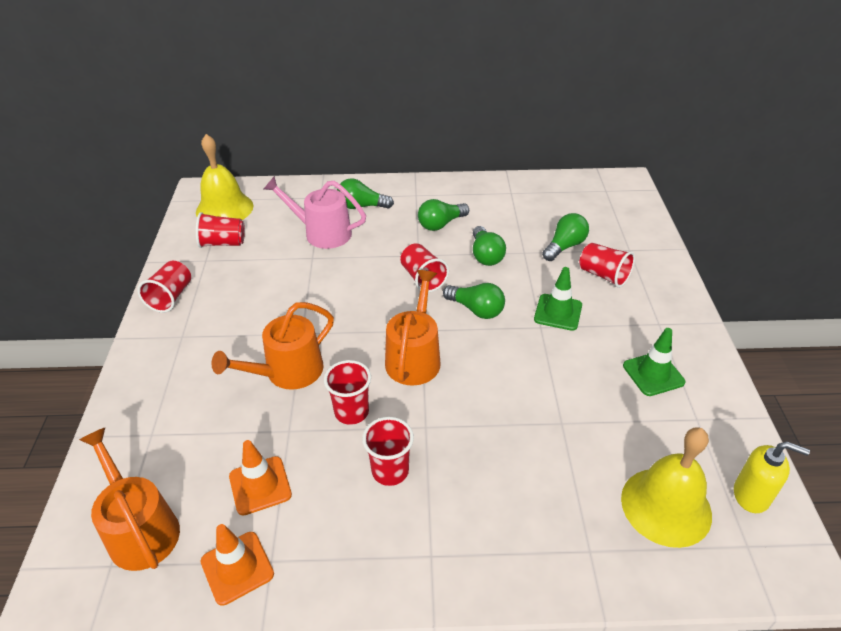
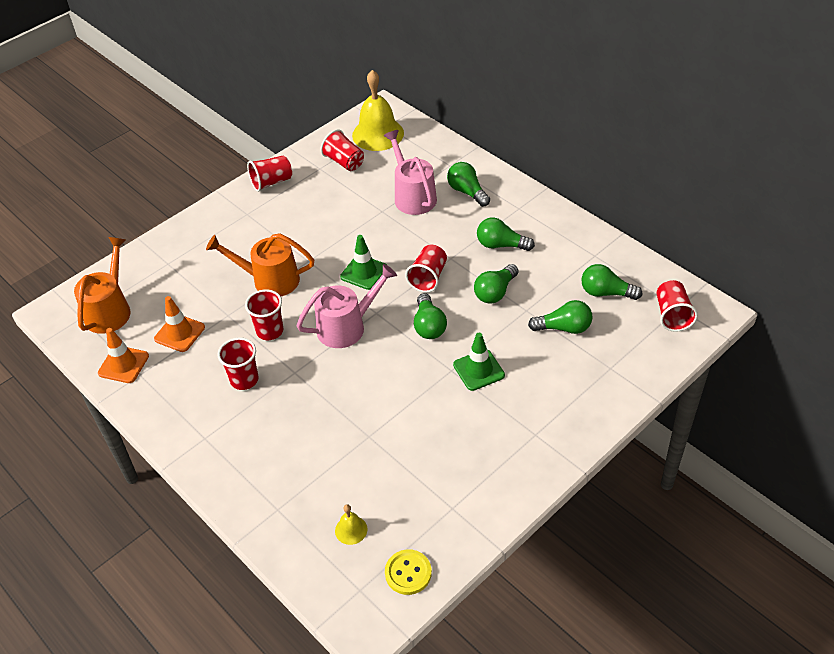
camera: 50 degrees right, 5 degrees up
(414, 357) = (347, 327): orange watering can -> pink watering can
(553, 209) = (606, 293): none -> green light bulb
(604, 275) = (556, 371): red cup -> red cup (672, 315)
(653, 374) = (473, 460): green traffic cone -> green traffic cone (364, 272)
(666, 506) = (351, 530): yellow bell -> yellow bell, size x0.45
(751, 495) = (408, 573): yellow soap dispenser -> yellow button

